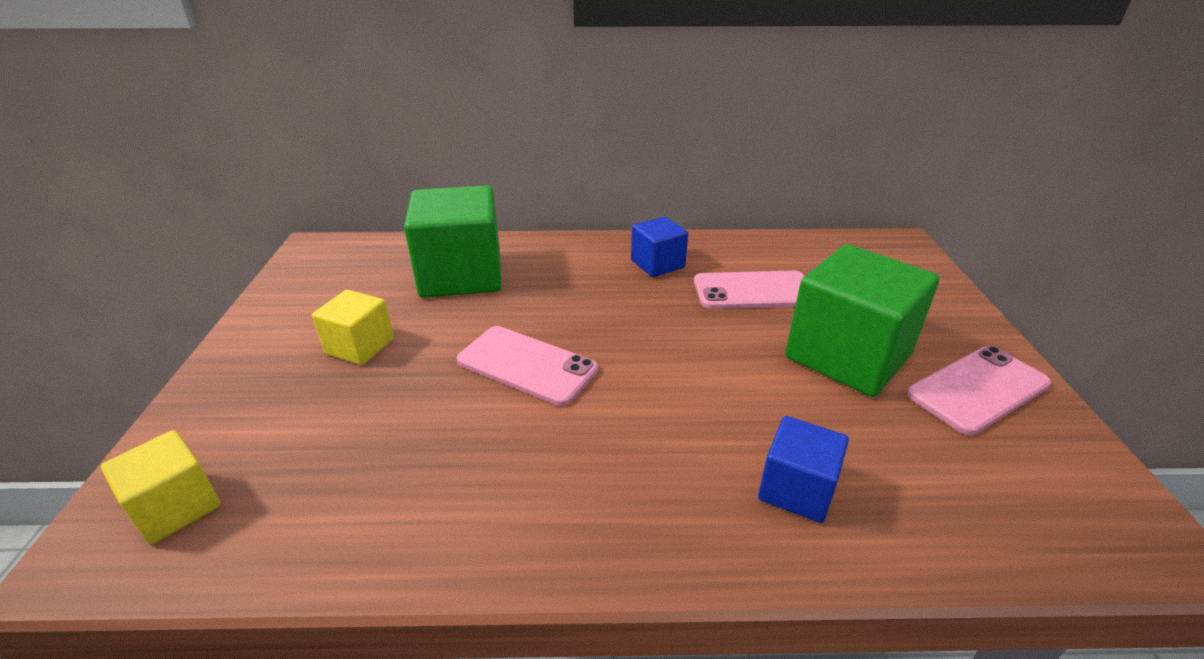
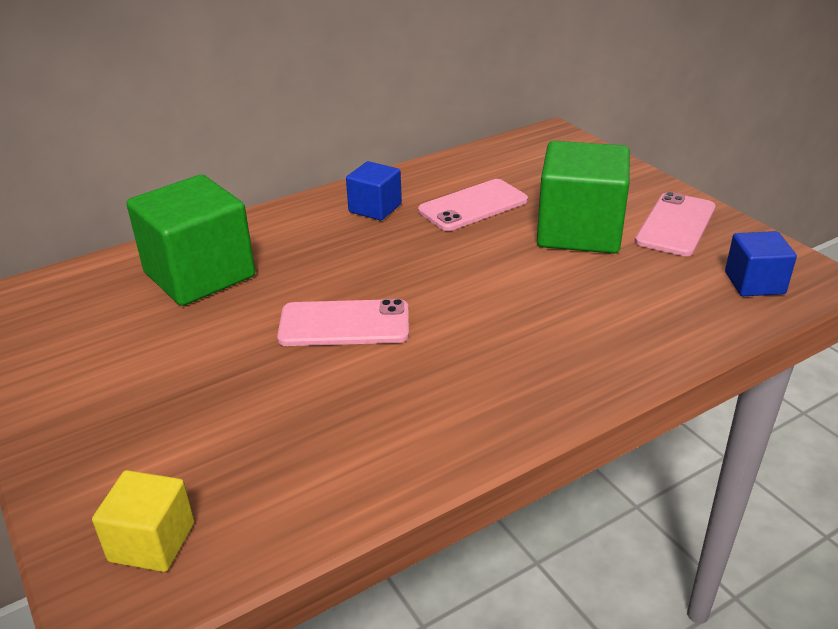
camera: 30 degrees left, 0 degrees up
(360, 346) = (170, 366): yellow cube -> none
(796, 489) = (614, 329): blue cube -> blue cube (754, 283)

